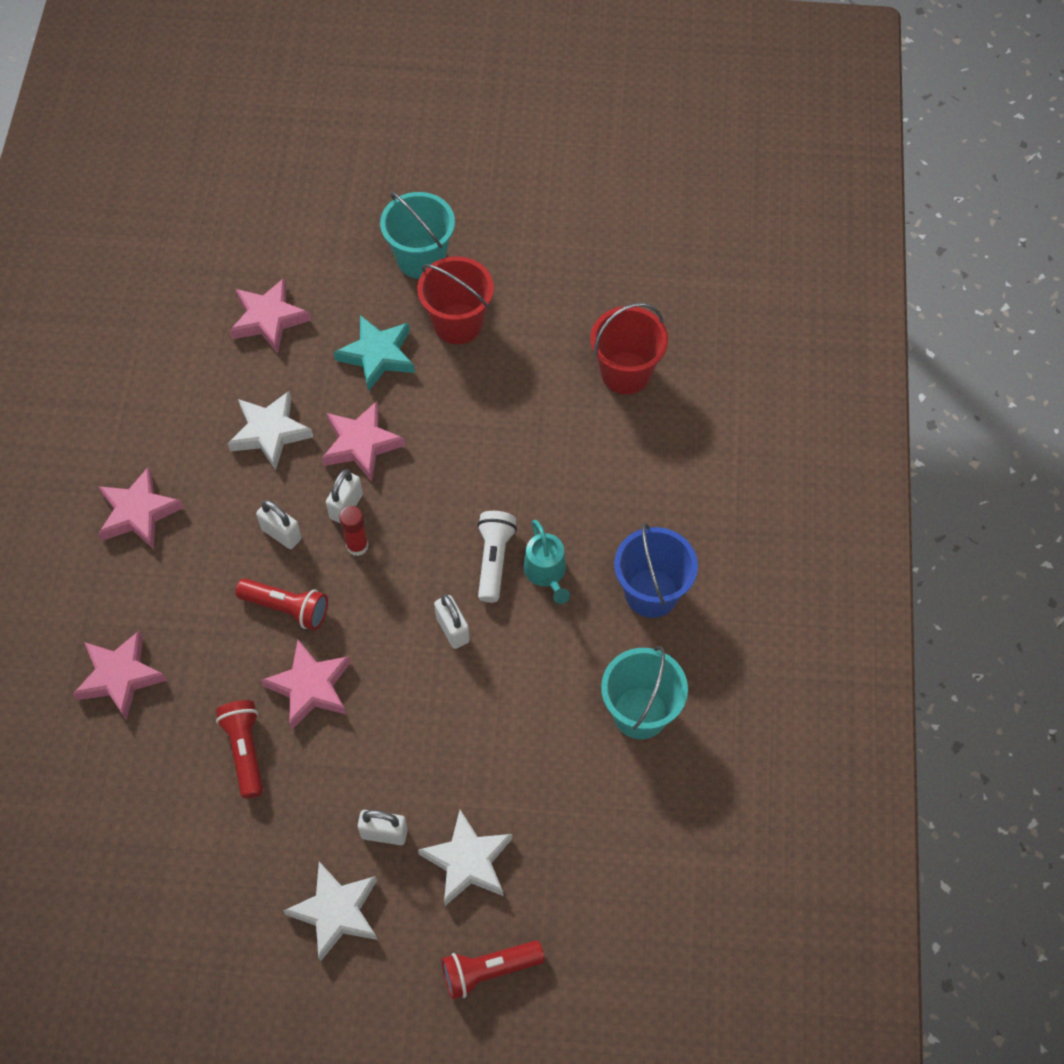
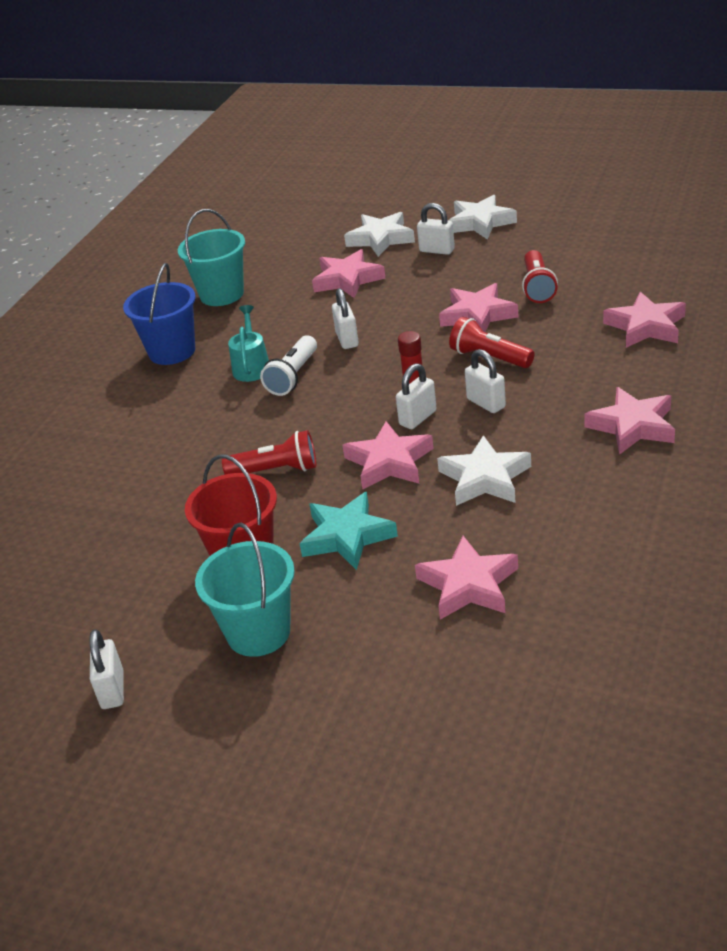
camera: 160 degrees left, 25 degrees down
(486, 755) = (347, 279): none -> pink star
(488, 970) = (384, 202): red flashlight -> red flashlight (276, 470)
(511, 202) = (112, 690): none -> white padlock
(625, 373) = (92, 498): red bucket -> none

